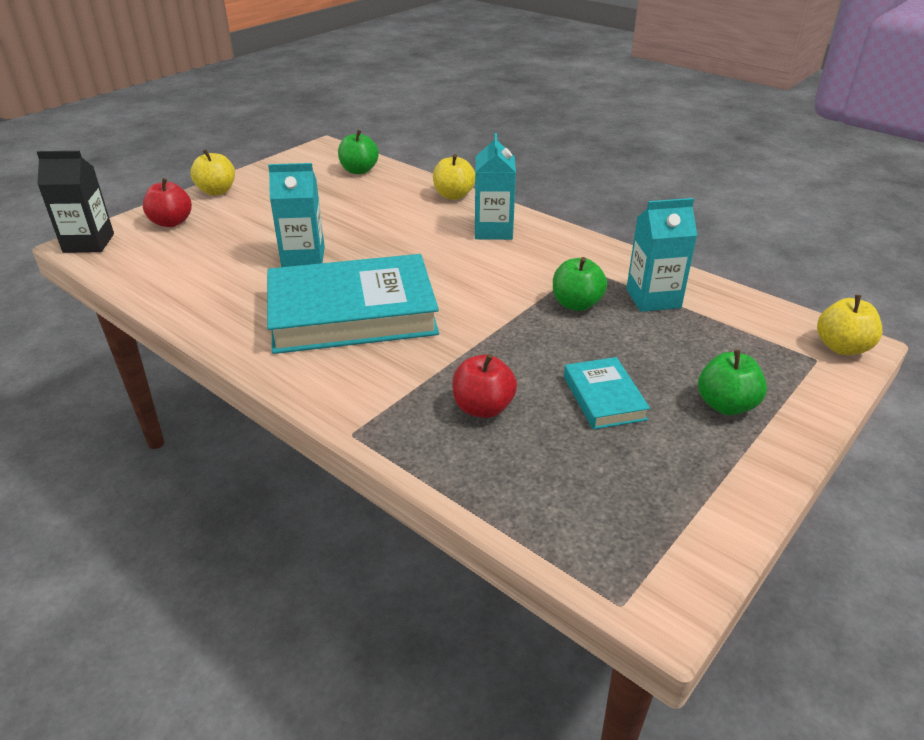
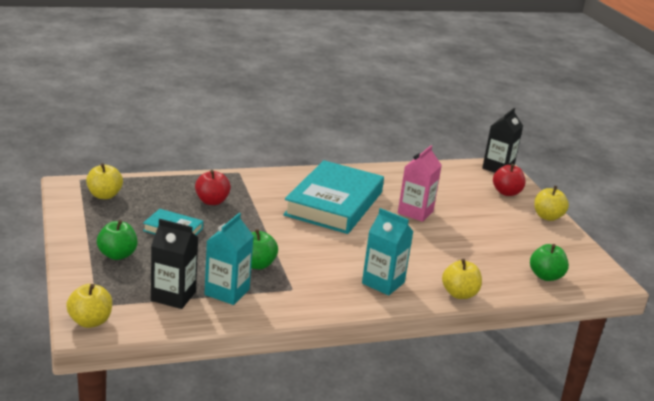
camera: 120 degrees right, 10 degrees down
(303, 257) = (415, 212): turquoise carton -> pink carton
(623, 527) = (104, 195): none -> yellow apple
(717, 323) = (173, 296): none -> black carton

